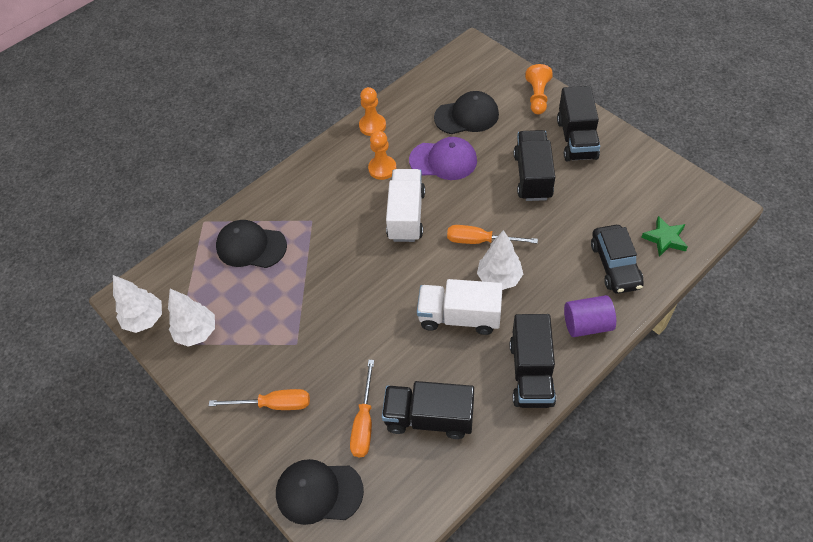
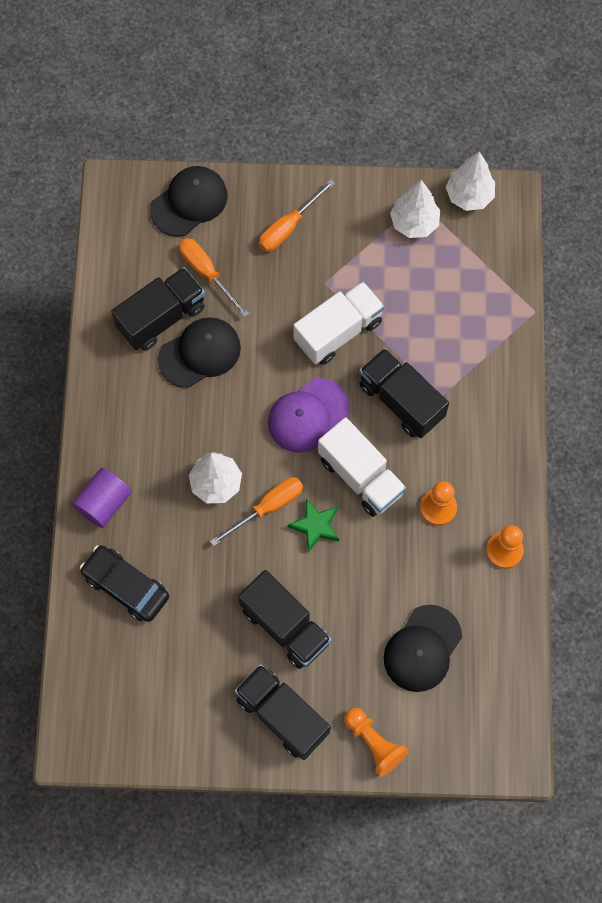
camera: 130 degrees right, 15 degrees up
(251, 246) = (463, 326): black cap -> black cap (200, 353)
(443, 160) = (389, 569): purple cap -> purple cap (308, 415)
(459, 317) = (216, 418): white truck -> white truck (338, 331)
(531, 373) = (114, 420): black truck -> black truck (401, 401)
(665, 239) = (102, 656): green star -> green star (315, 526)

